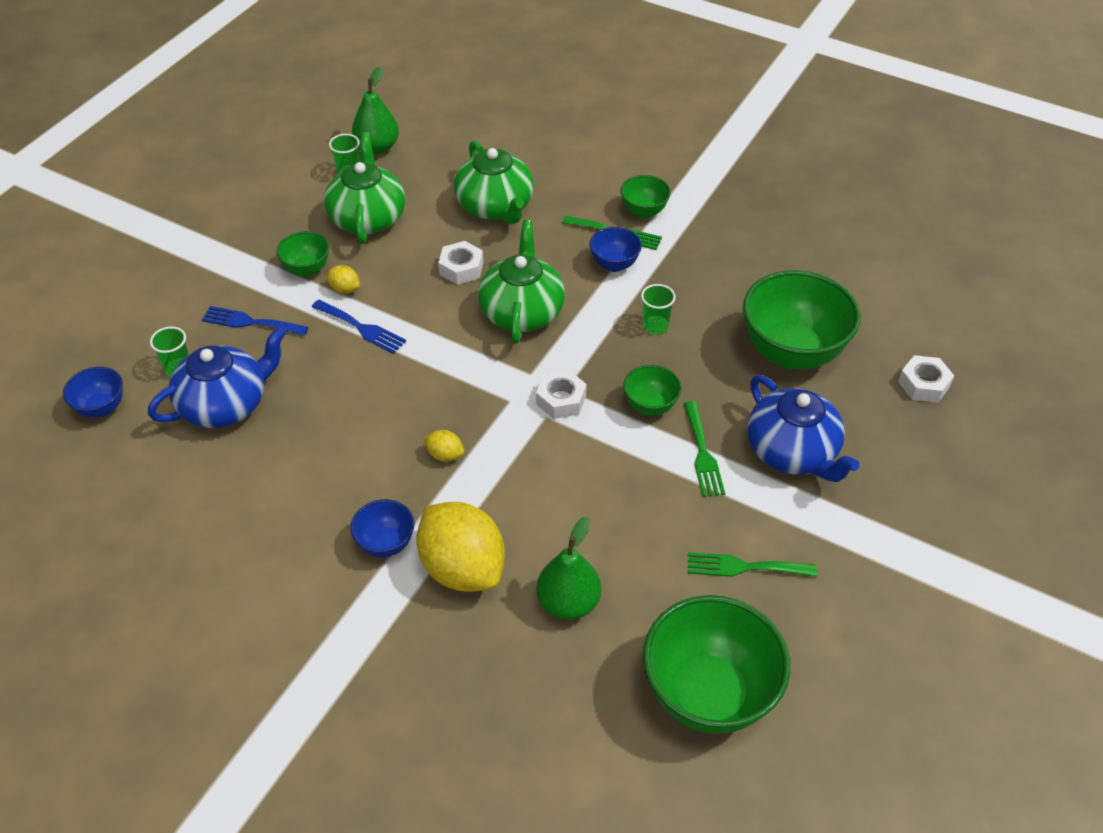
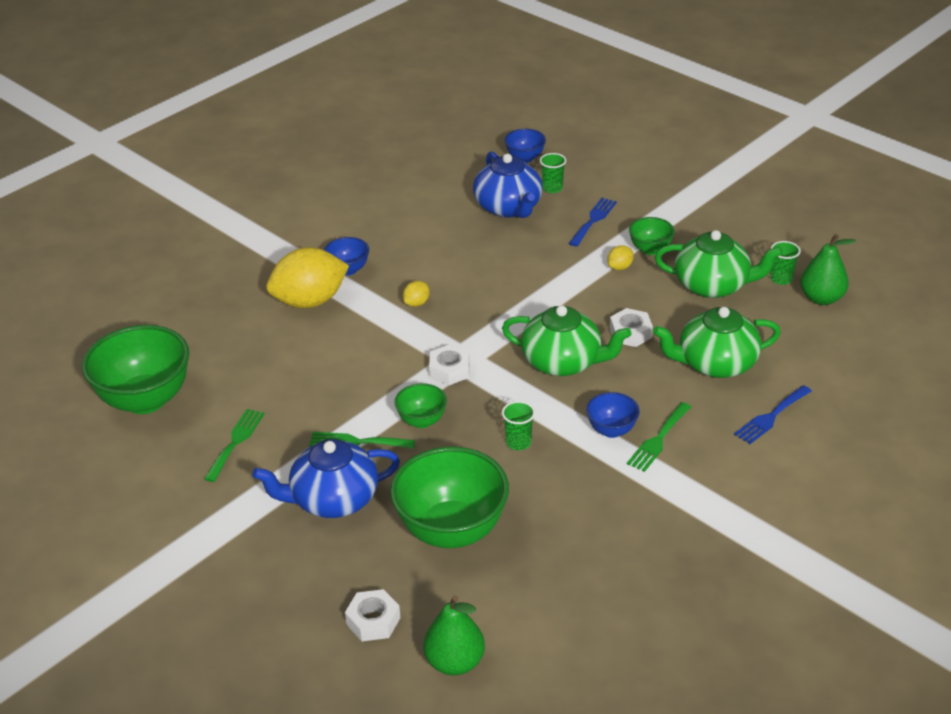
camera: 105 degrees right, 10 degrees down
(361, 328) = (570, 273): blue fork -> blue fork (771, 417)
(568, 603) = (255, 346): green pear -> green pear (455, 662)
(644, 211) = (690, 466): green bowl -> none

